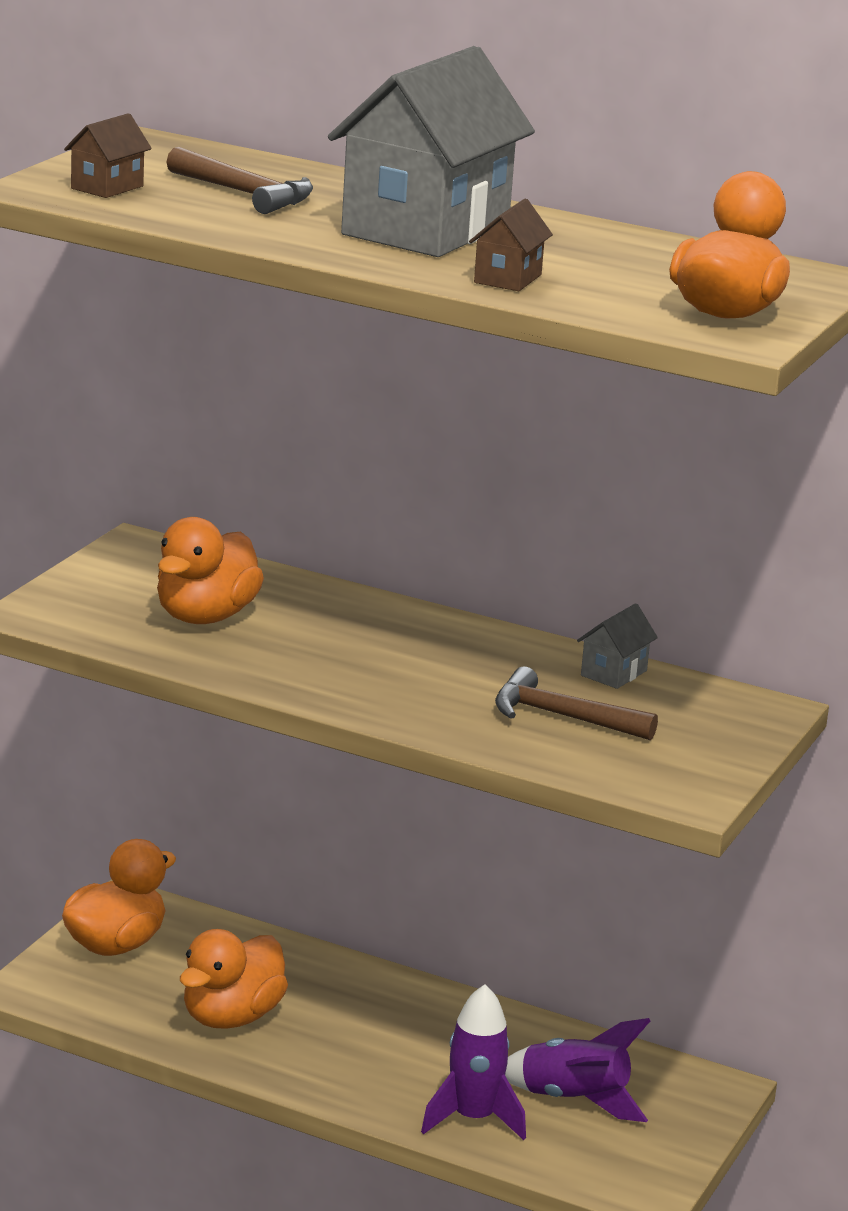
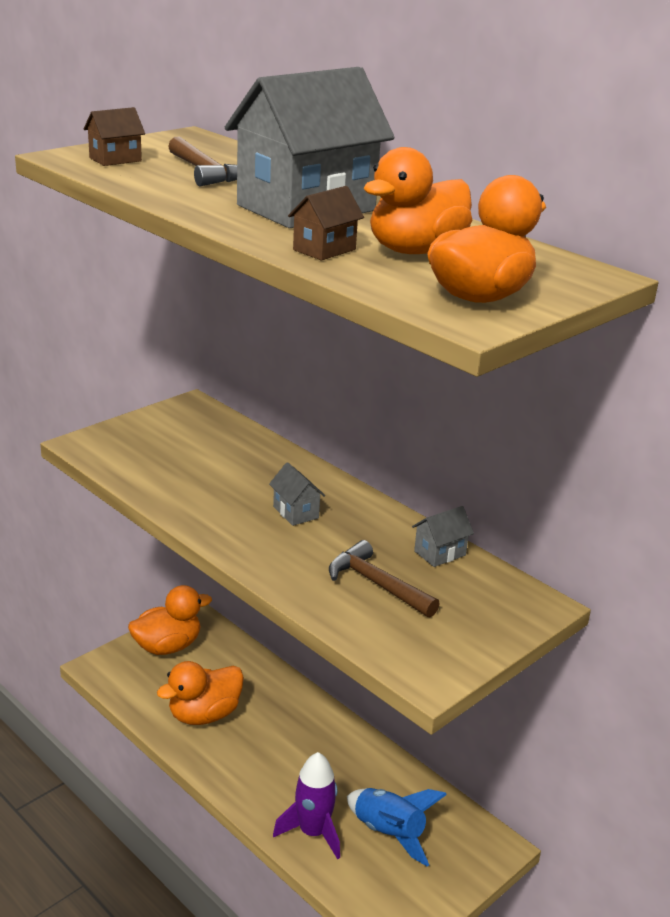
camera: 20 degrees right, 5 degrees up
(205, 617) = (191, 463): orange duck -> orange duck (415, 251)
(397, 655) = (296, 512): none -> grey house
(573, 1100) = (389, 833): purple rocket -> blue rocket

